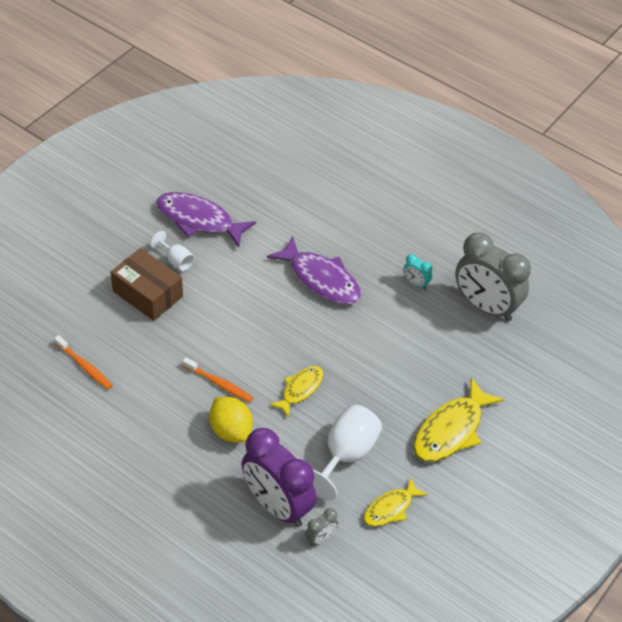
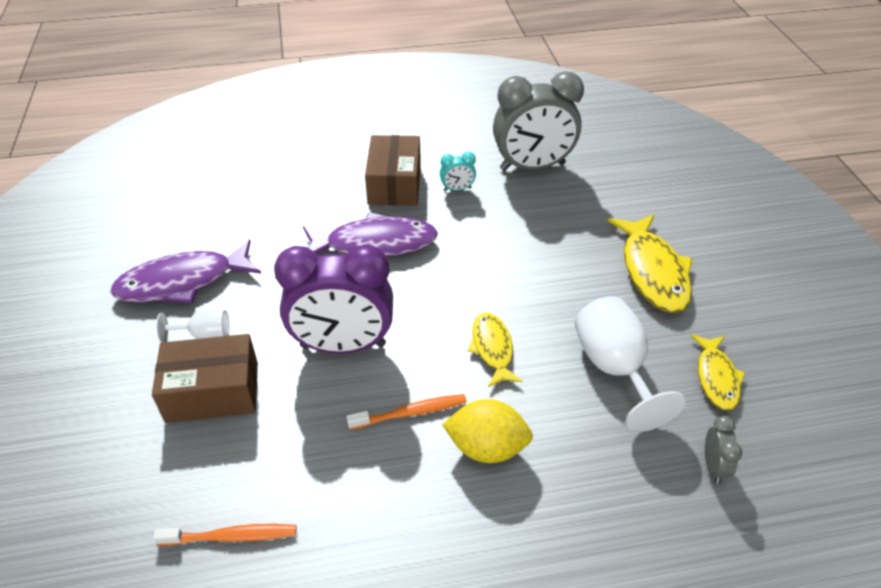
camera: 45 degrees left, 5 degrees down
(277, 505) = (634, 476): purple clock -> purple clock (343, 345)
(383, 249) = (394, 184): none -> brown box

